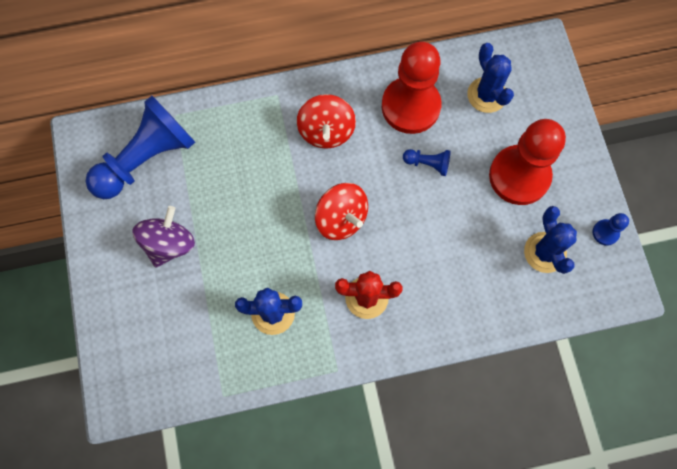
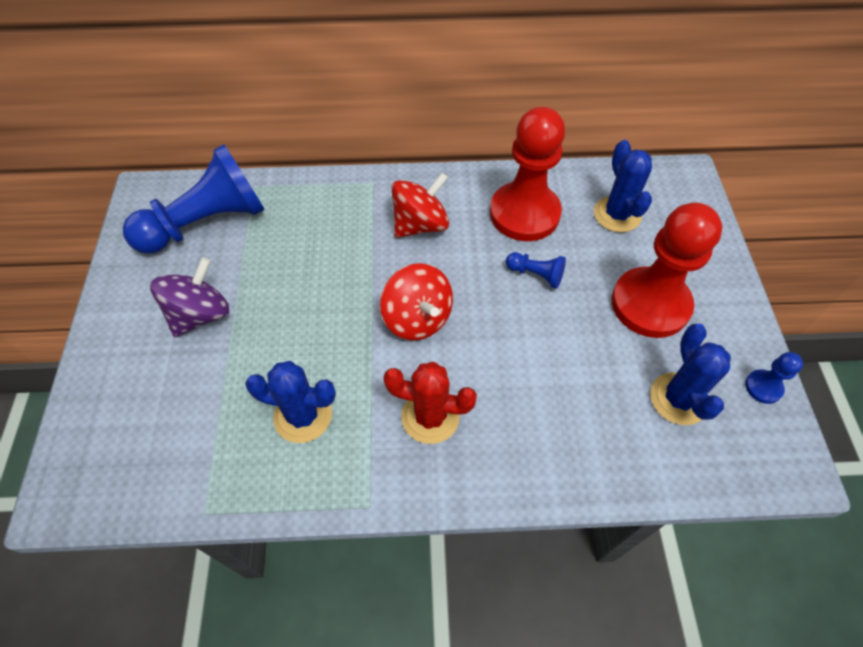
camera: 10 degrees right, 15 degrees down
(326, 131) = (420, 225): red spinning top -> red spinning top turned 135 degrees counterclockwise

